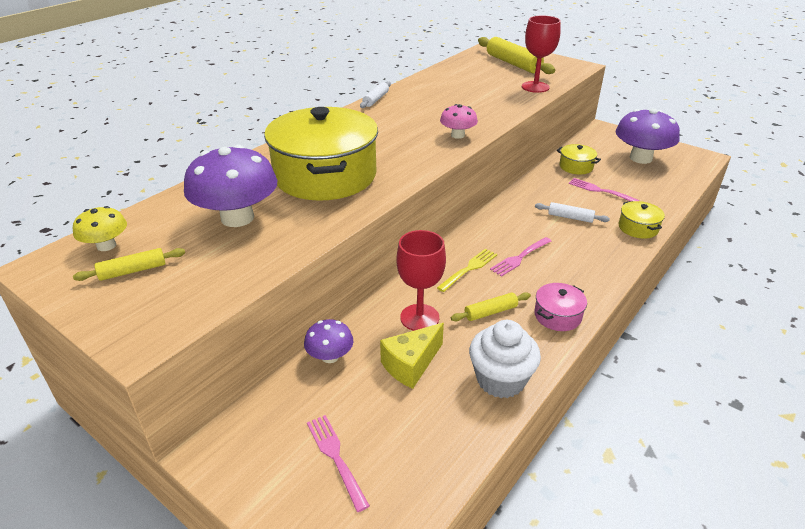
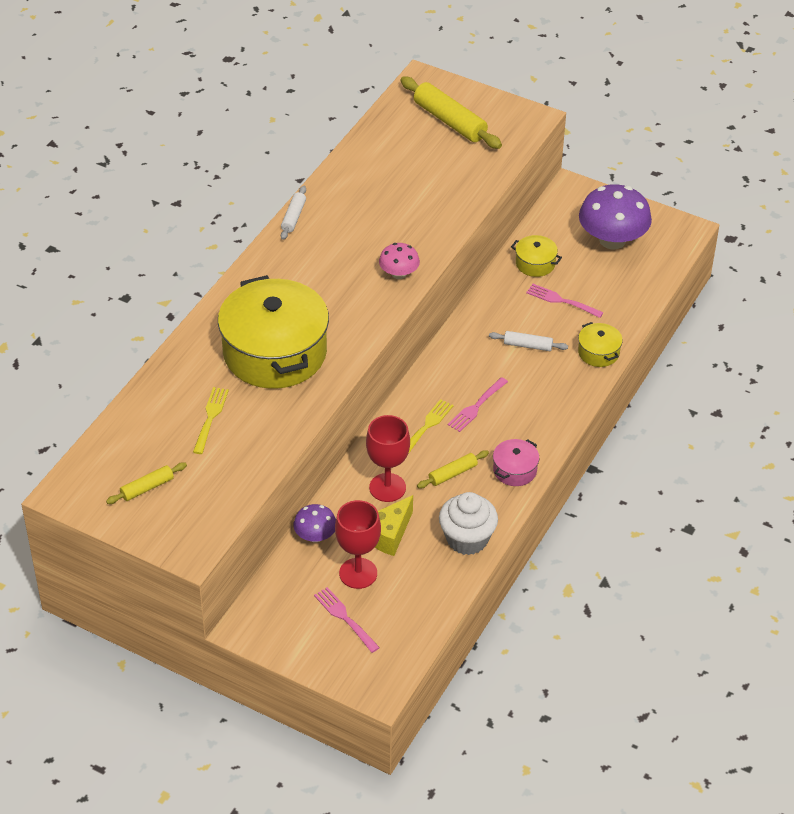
camera: 10 degrees left, 10 degrees up
(106, 245) = (107, 464): yellow mushroom -> none
(237, 218) = (210, 418): purple mushroom -> yellow fork
(535, 87) = (479, 171): red goblet -> red goblet (358, 573)

